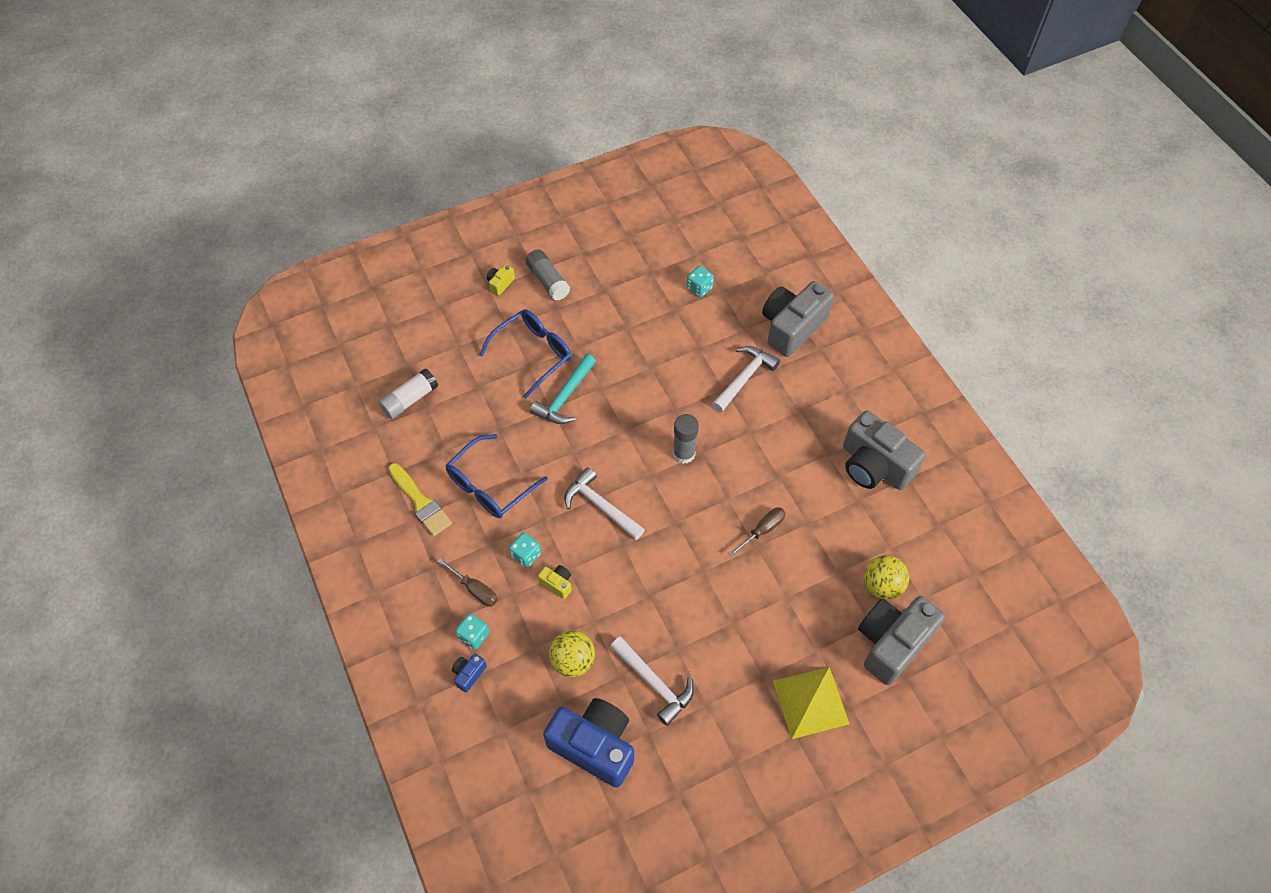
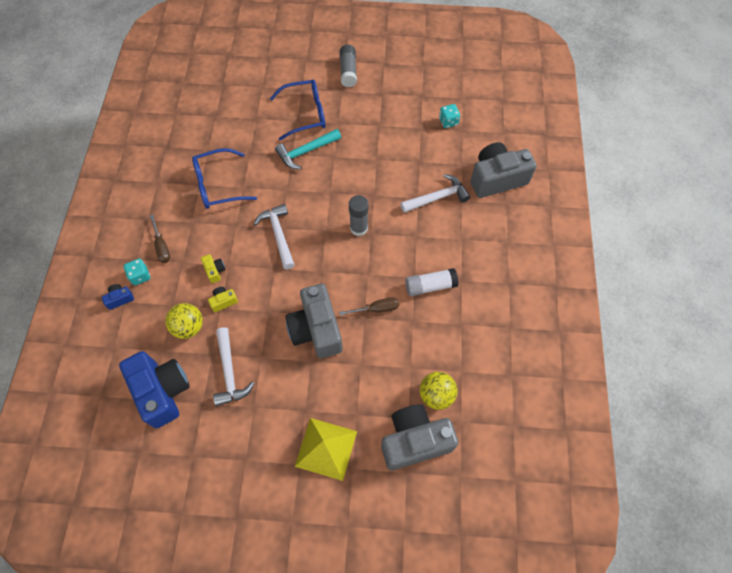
camera: 30 degrees right, 5 degrees up
(410, 399) = (208, 107): white glue stick -> white glue stick (430, 286)
(420, 502) = (169, 174): yellow brush -> none
(500, 284) = (316, 59): yellow camera -> yellow camera (223, 301)
(526, 555) = (209, 241): turquoise dice -> none
(874, 465) = (490, 306): grey camera -> grey camera (316, 329)

